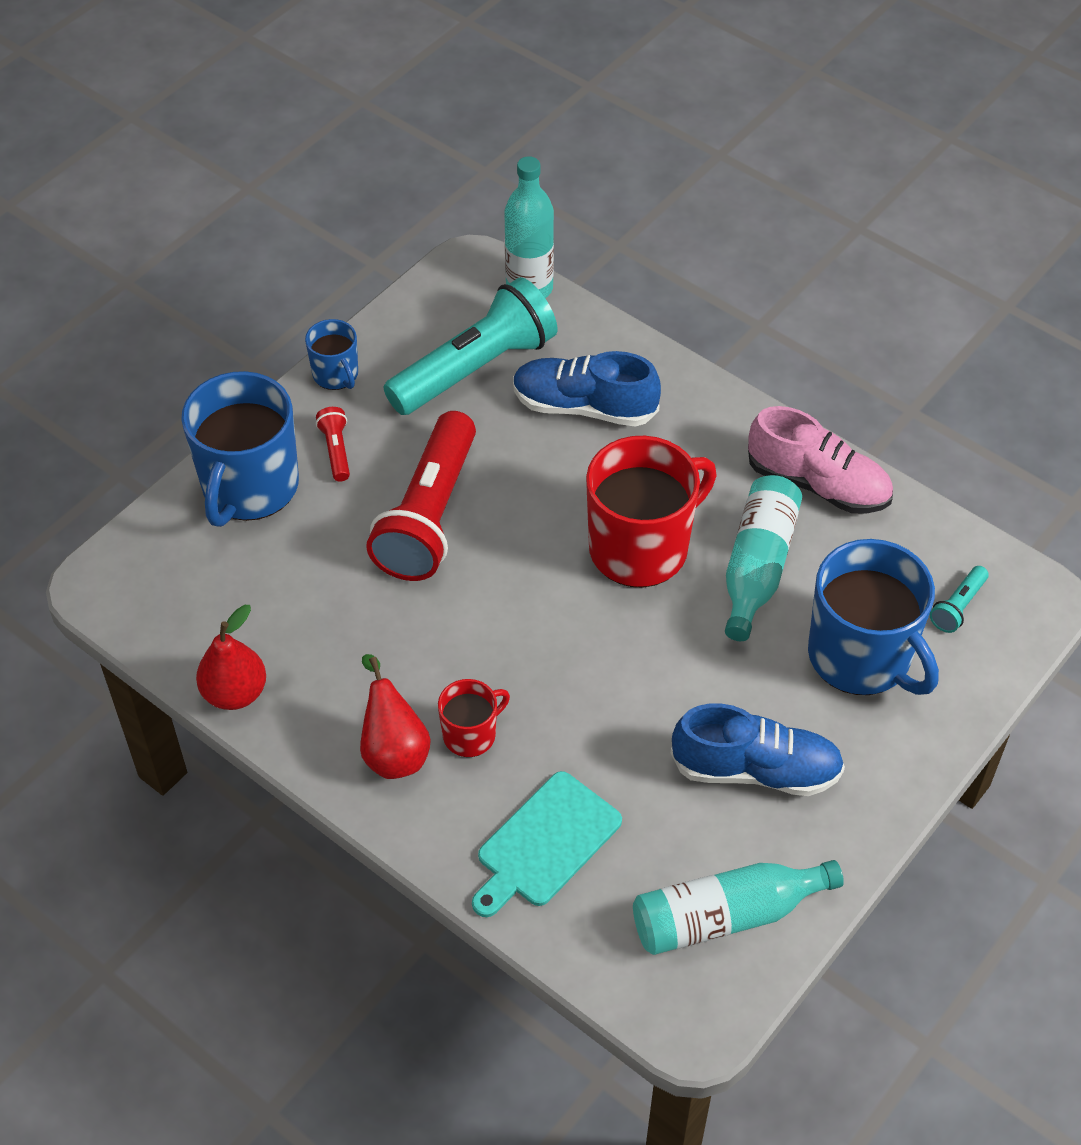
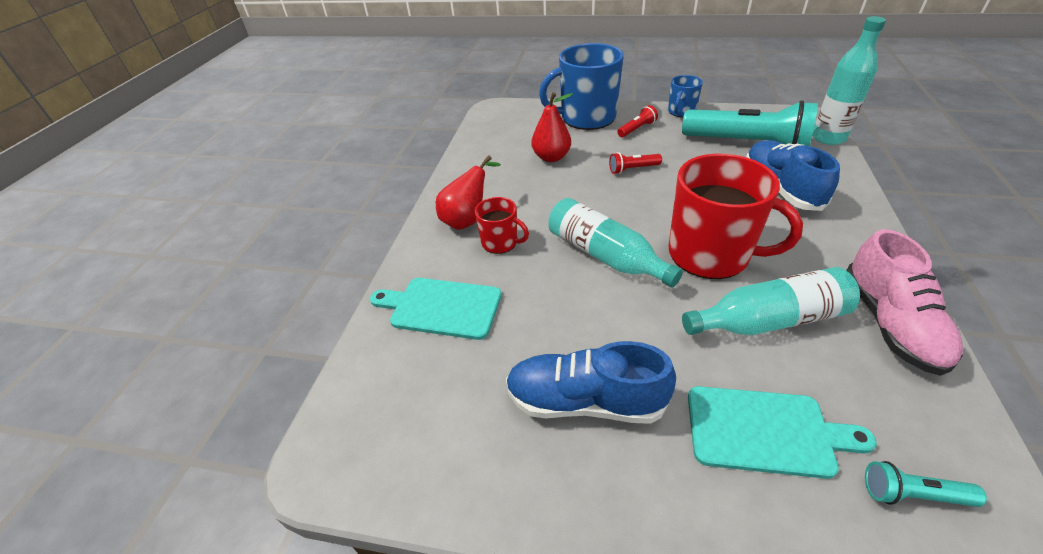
camera: 65 degrees right, 10 degrees down
(235, 693) = (465, 160): red pear -> red pear (551, 157)
(429, 515) = (633, 169): red flashlight -> red flashlight, size x0.41
(725, 916) = (433, 442): turquoise bottle -> turquoise bottle (605, 255)
(755, 770) = (585, 401): blue shoe -> blue shoe turned 120 degrees clockwise
(861, 656) = (765, 431): blue mug -> turquoise cutting board

